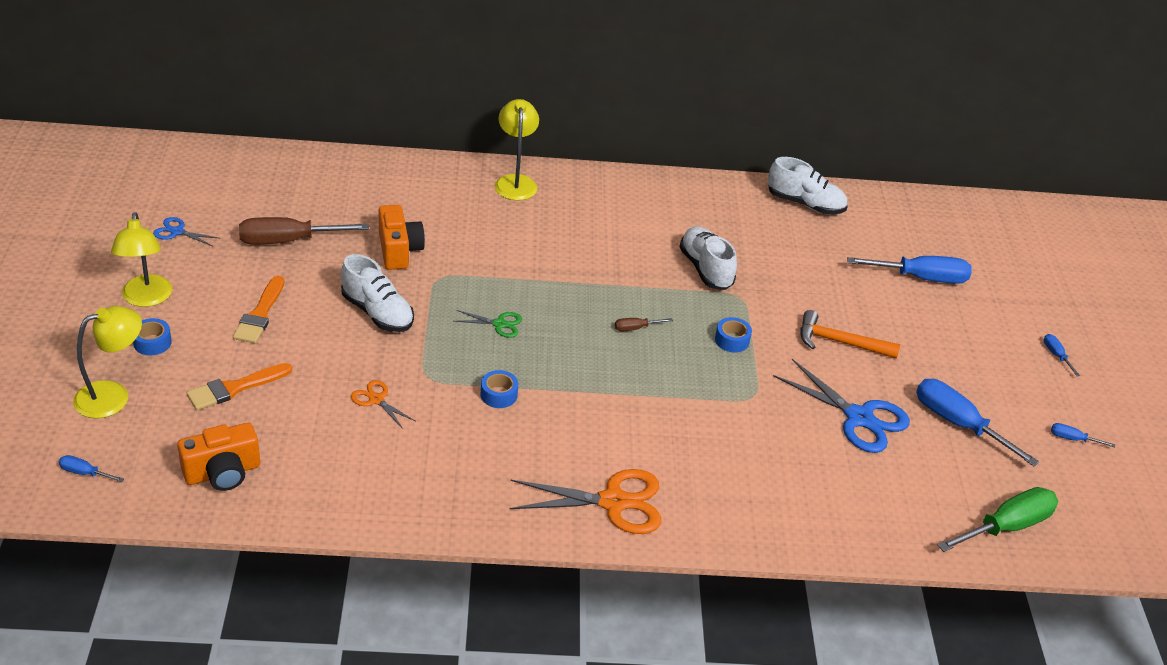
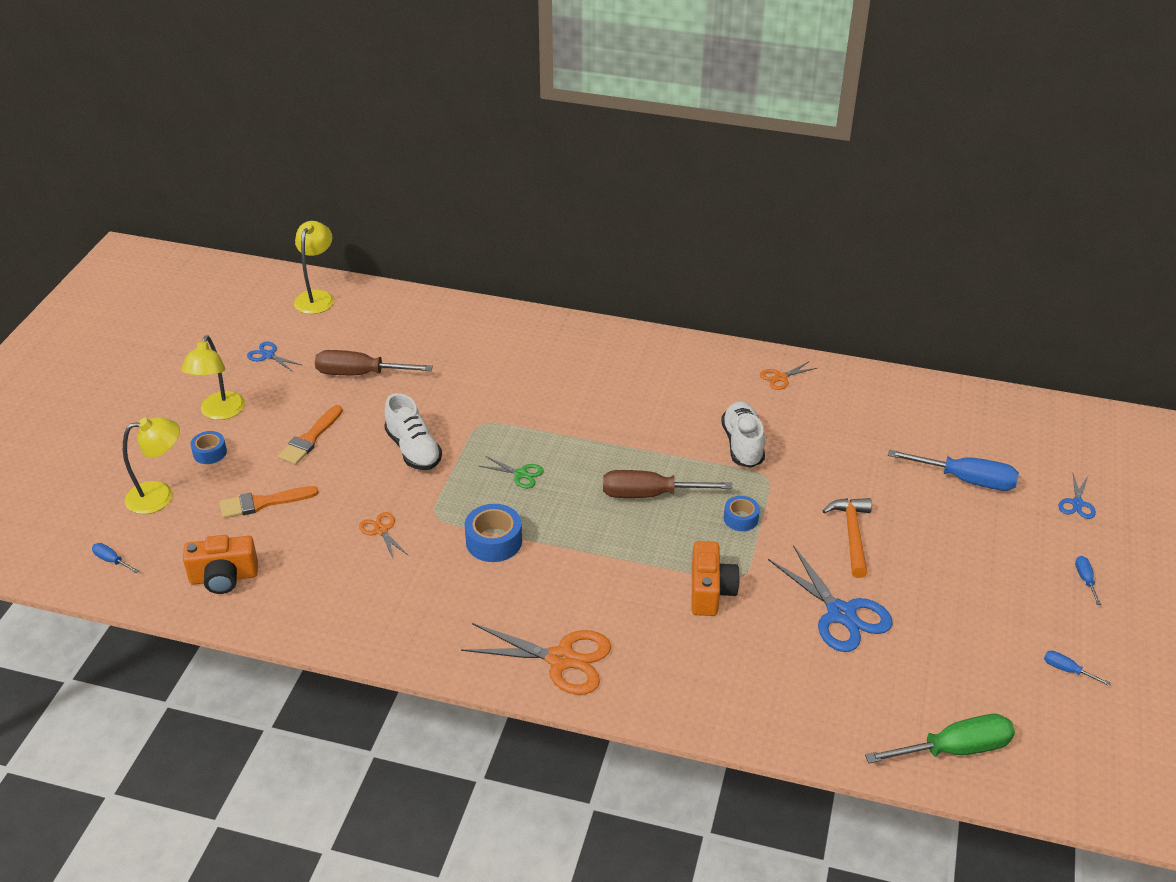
camera: 20 degrees right, 0 degrees up
(399, 250) = (455, 393): orange camera -> orange camera (710, 591)
(499, 395) = (494, 541): blue tape -> blue tape, size x1.60
(515, 182) = (589, 339): yellow lamp -> yellow lamp (317, 297)
(635, 328) = (649, 494): brown screwdriver -> brown screwdriver, size x2.21
(716, 200) = (780, 377): none -> orange scissors
(805, 204) = (872, 390): white shoe -> none
(840, 342) = (852, 535): orange hammer -> orange hammer turned 60 degrees clockwise
(958, 424) = (945, 635): blue screwdriver -> none
(1023, 287) = (1077, 503): none -> blue scissors

